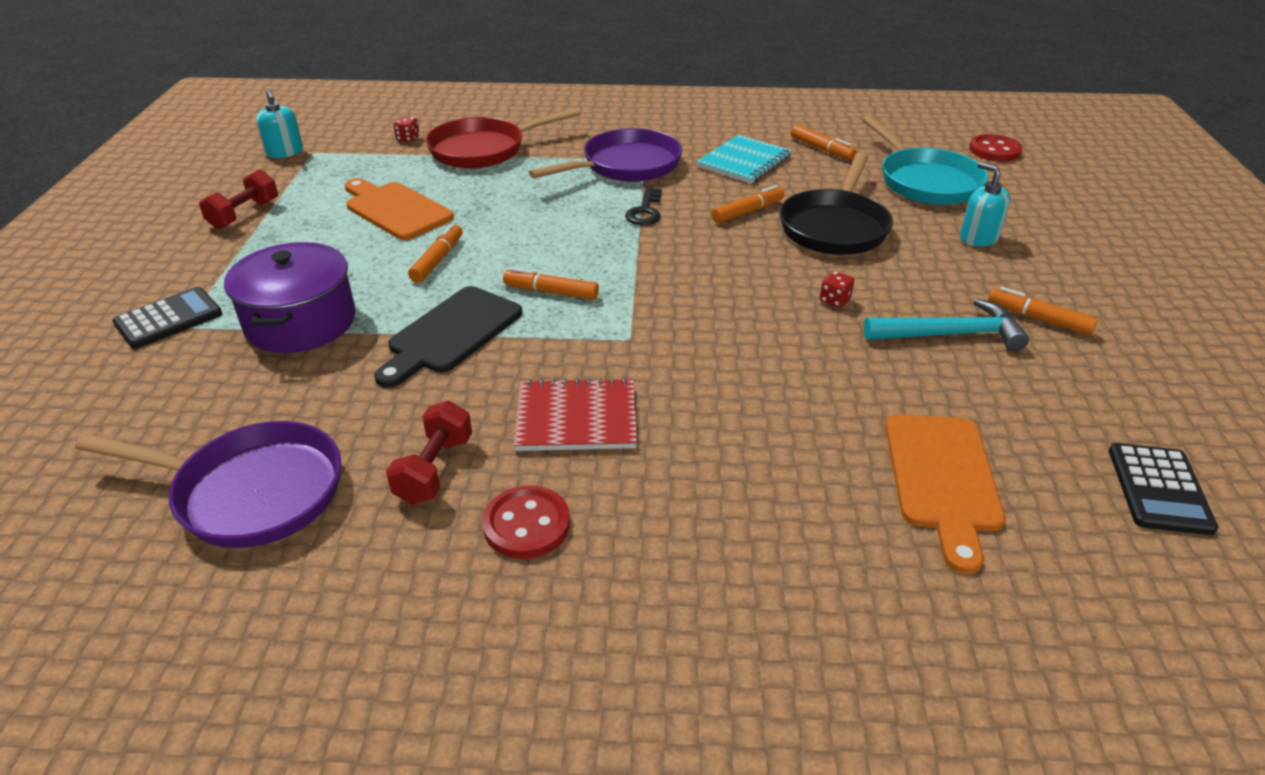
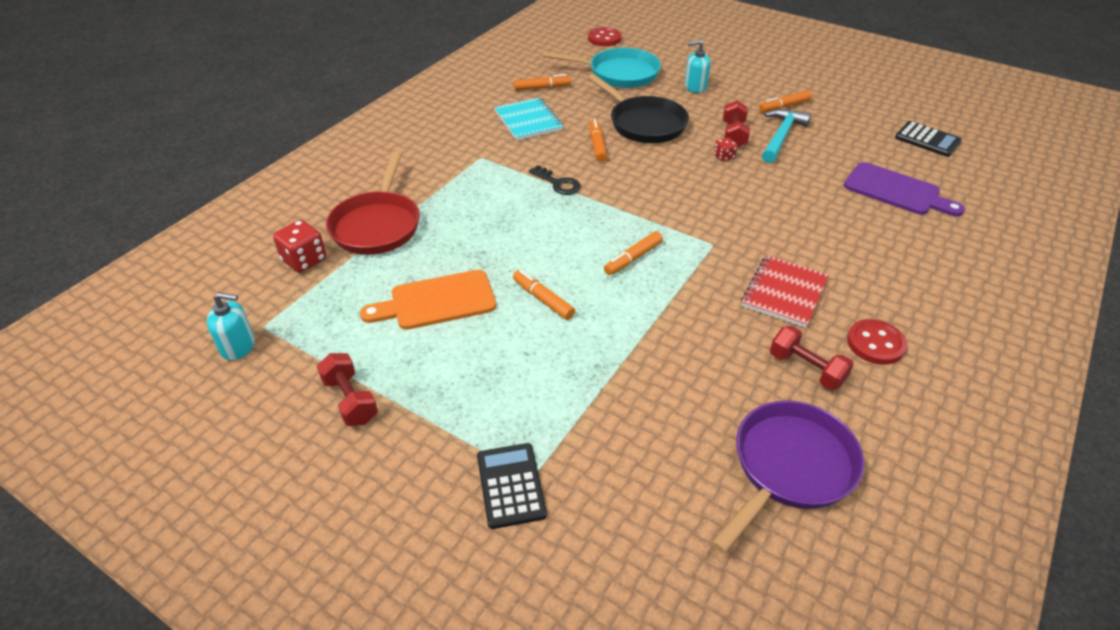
camera: 60 degrees left, 5 degrees up
(301, 322) = (579, 398): purple pot -> none
(408, 139) = (304, 260): red dice -> red dice, size x1.80
(451, 334) = (653, 320): black cutting board -> none
(626, 166) = (482, 168): purple pan -> none
(898, 295) = (733, 135): none -> red dumbbell
(942, 479) = (896, 191): orange cutting board -> purple cutting board

